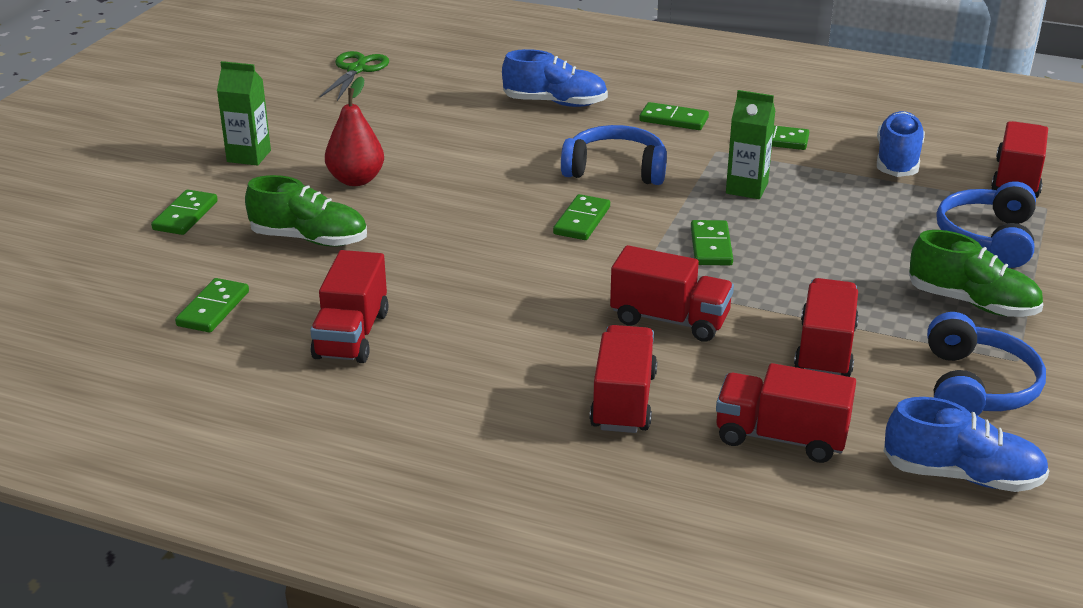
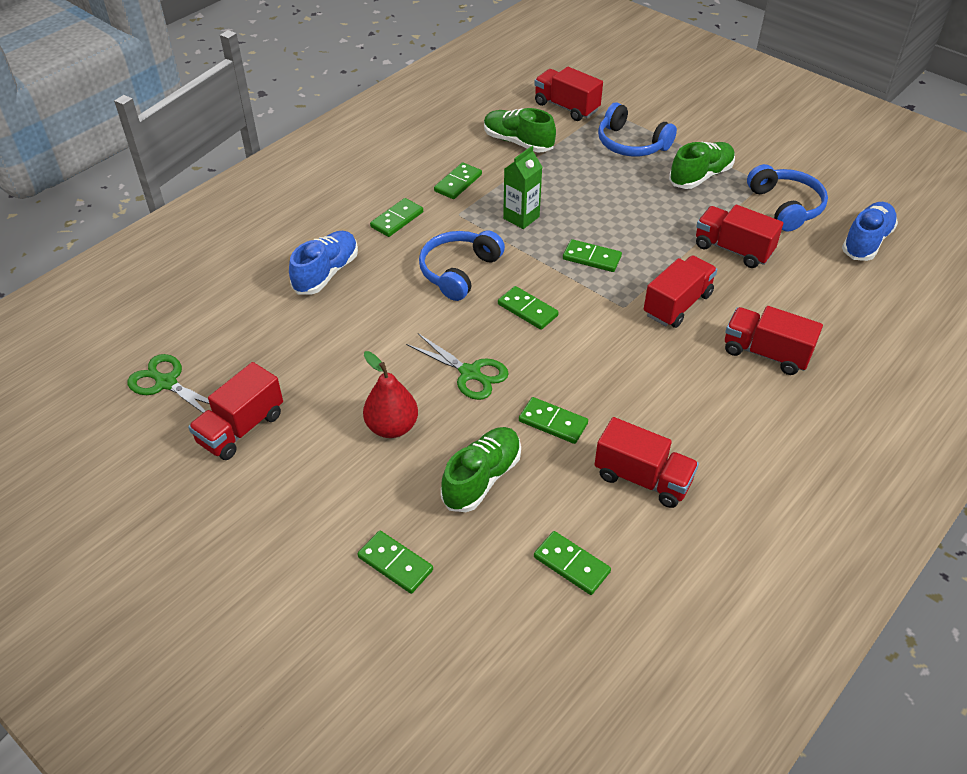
camera: 70 degrees left, 15 degrees up
(249, 156) = (301, 496): green carton -> none
(410, 266) = (553, 422): none -> green domino
(456, 206) = (470, 373): none -> green scissors
(781, 437) = (818, 297): red truck -> red truck (241, 428)
(897, 160) = (518, 142): blue shoe -> green shoe
(977, 387) = (786, 206): blue headphones -> blue headphones turned 45 degrees clockwise

